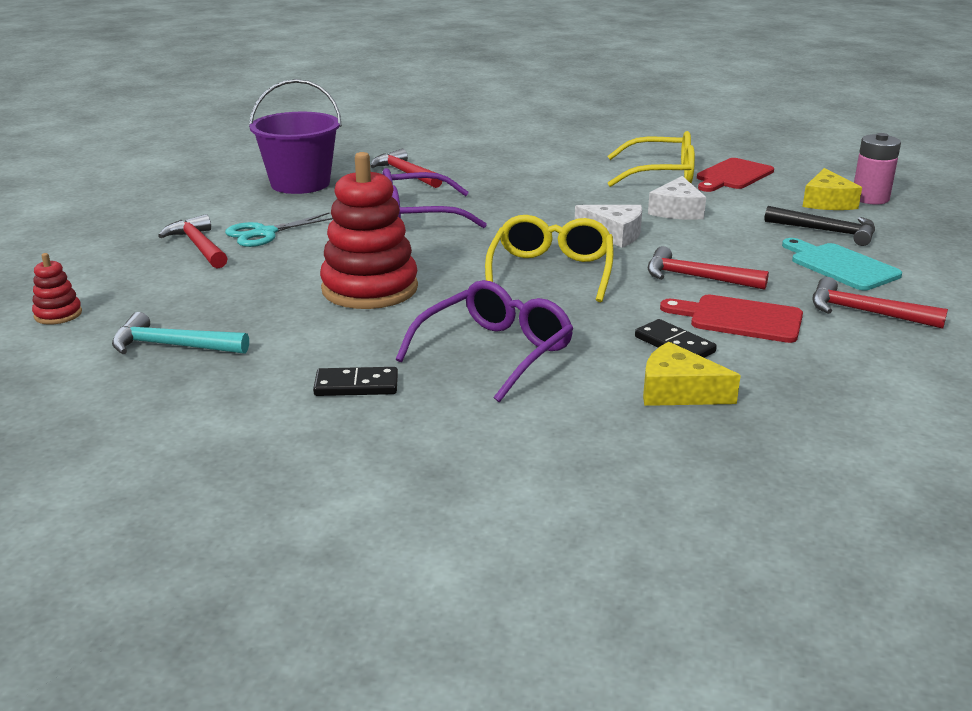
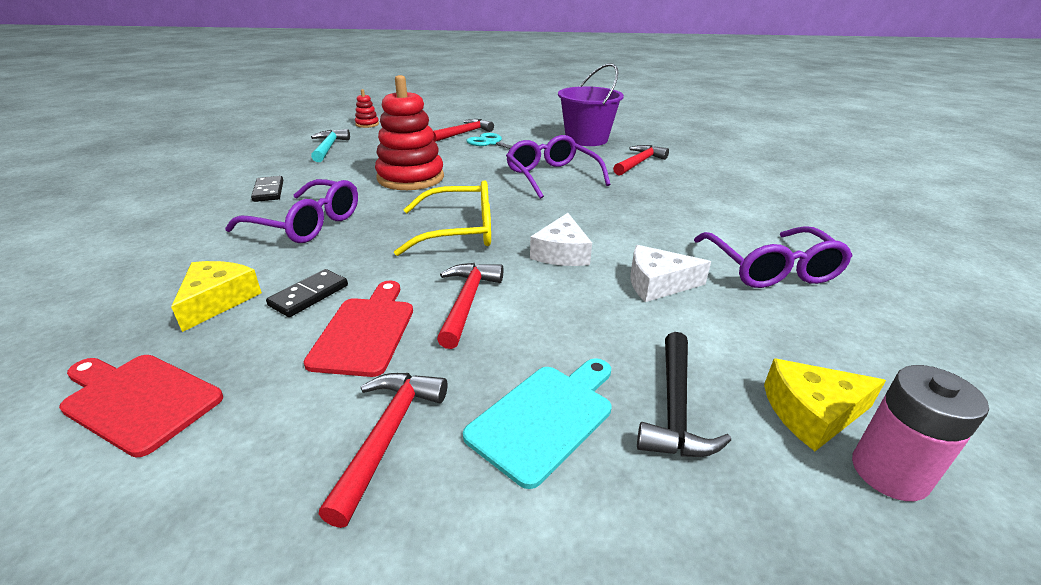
camera: 75 degrees right, 5 degrees up
(661, 174) = (770, 269): yellow glasses -> purple glasses
(732, 176) = (830, 320): red cutting board -> red cutting board (138, 400)

